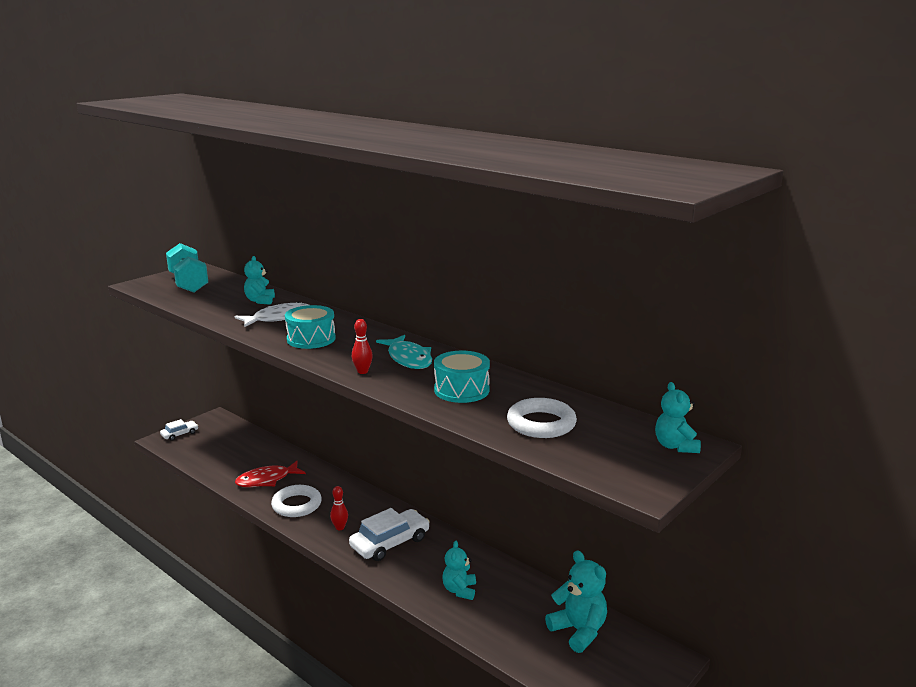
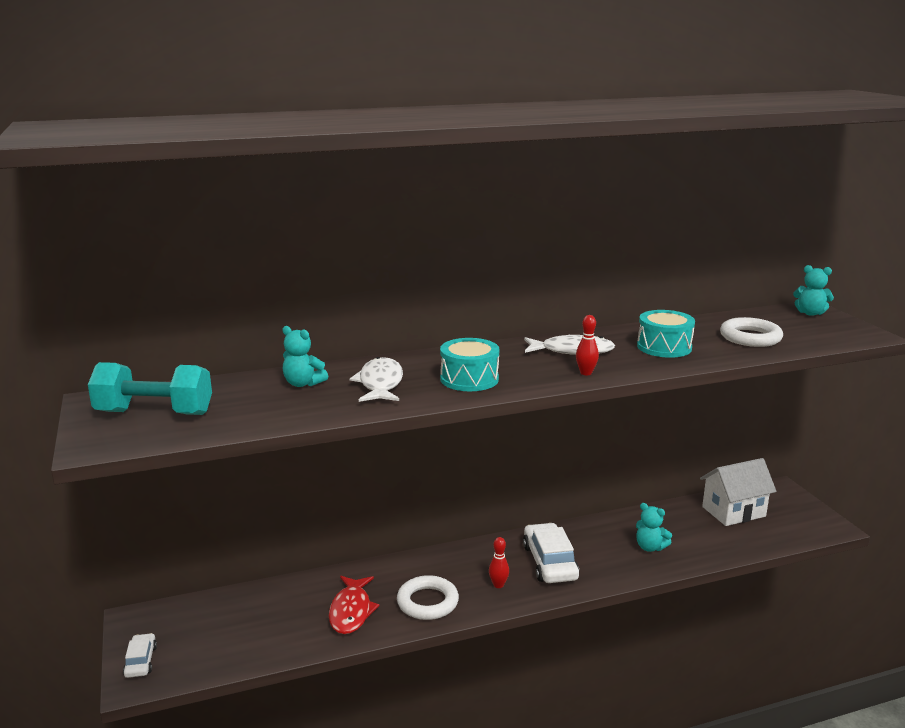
camera: 60 degrees left, 0 degrees up
(408, 359) = (572, 351): turquoise fish -> white fish
(578, 631) = (733, 511): turquoise teddy bear -> white house

